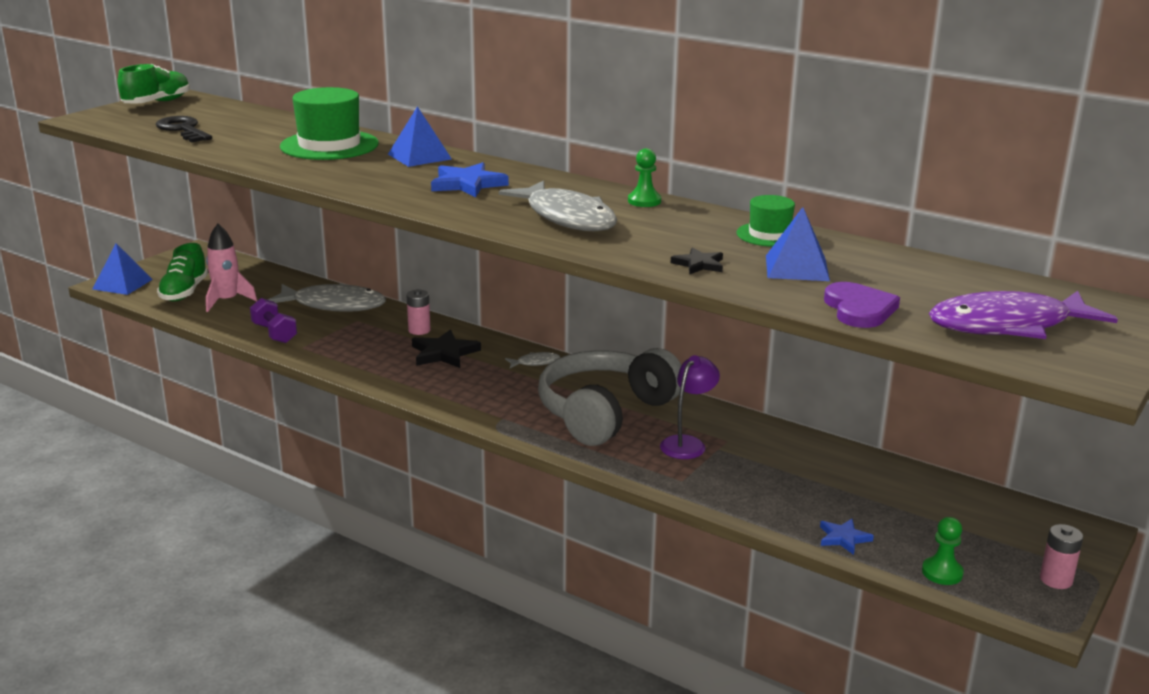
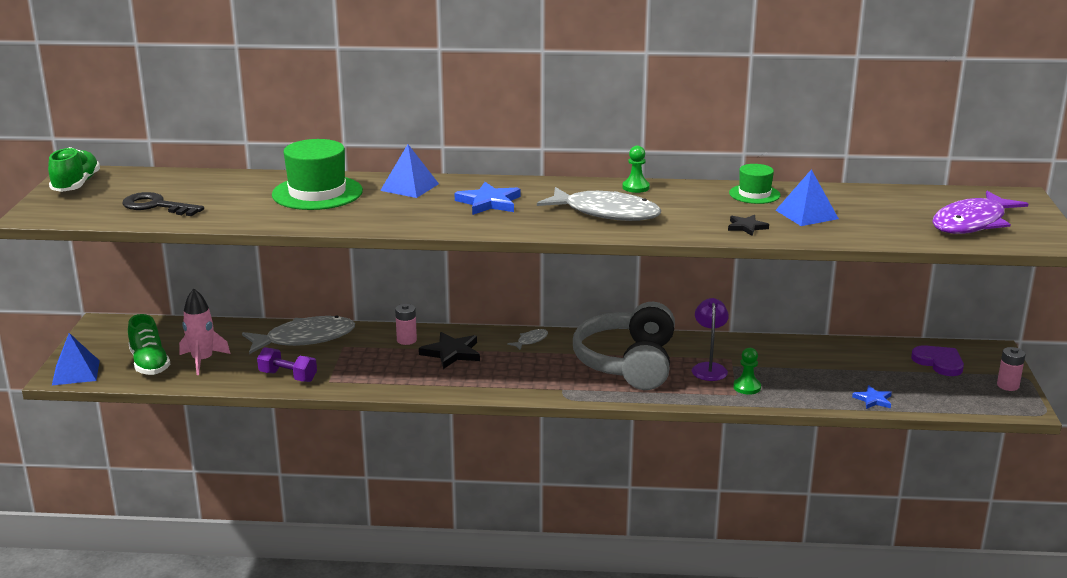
camera: 30 degrees left, 0 degrees up
(859, 309) = (883, 234): purple heart -> purple heart (939, 362)
(942, 572) = (948, 402): green pawn -> green pawn (747, 387)

